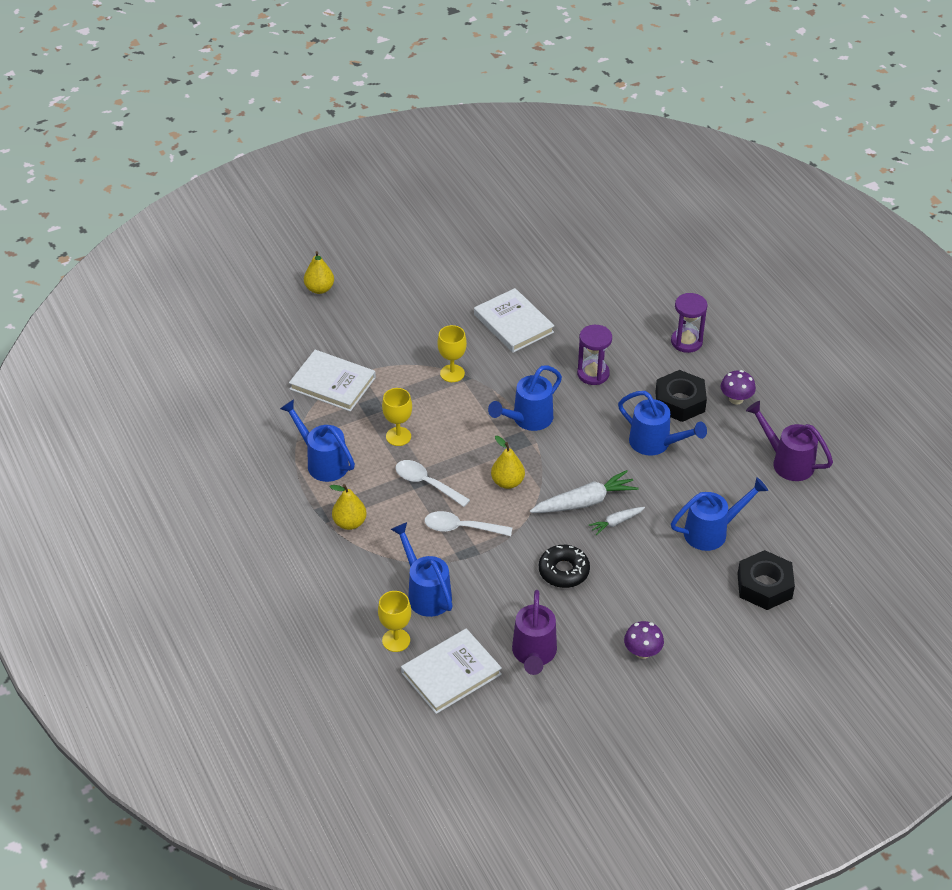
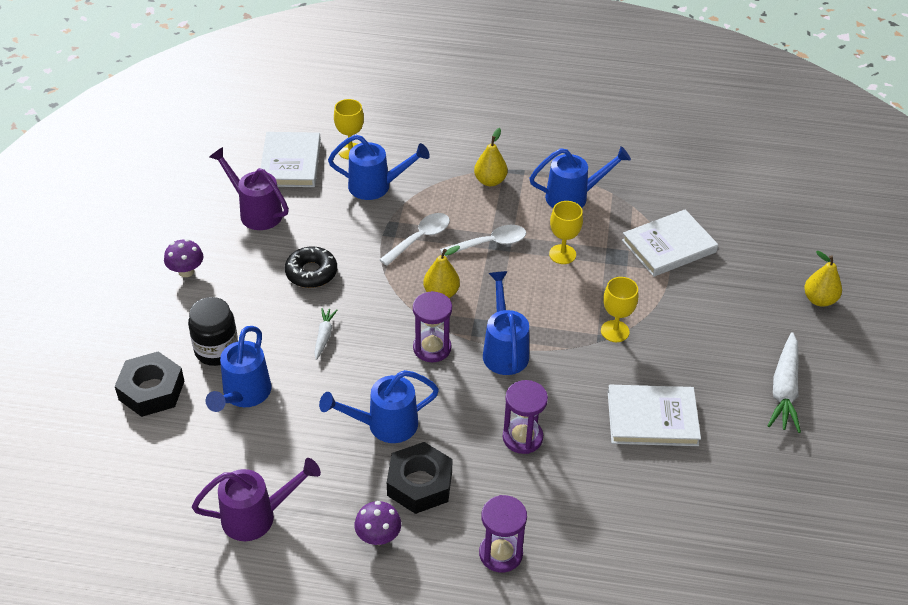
camera: 125 degrees right, 0 degrees up
(565, 457) = (432, 348): none -> purple hourglass
(585, 502) = (368, 330): white carrot -> white carrot (784, 390)
(693, 575) = (216, 350): none -> black jar

